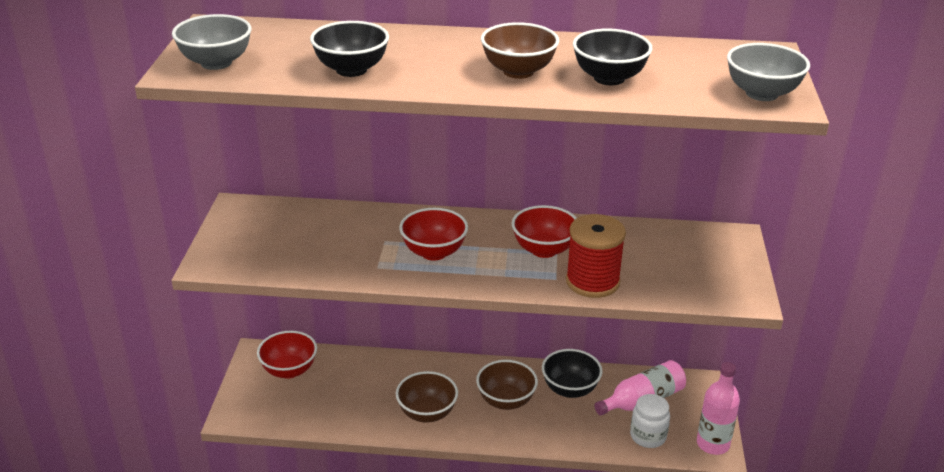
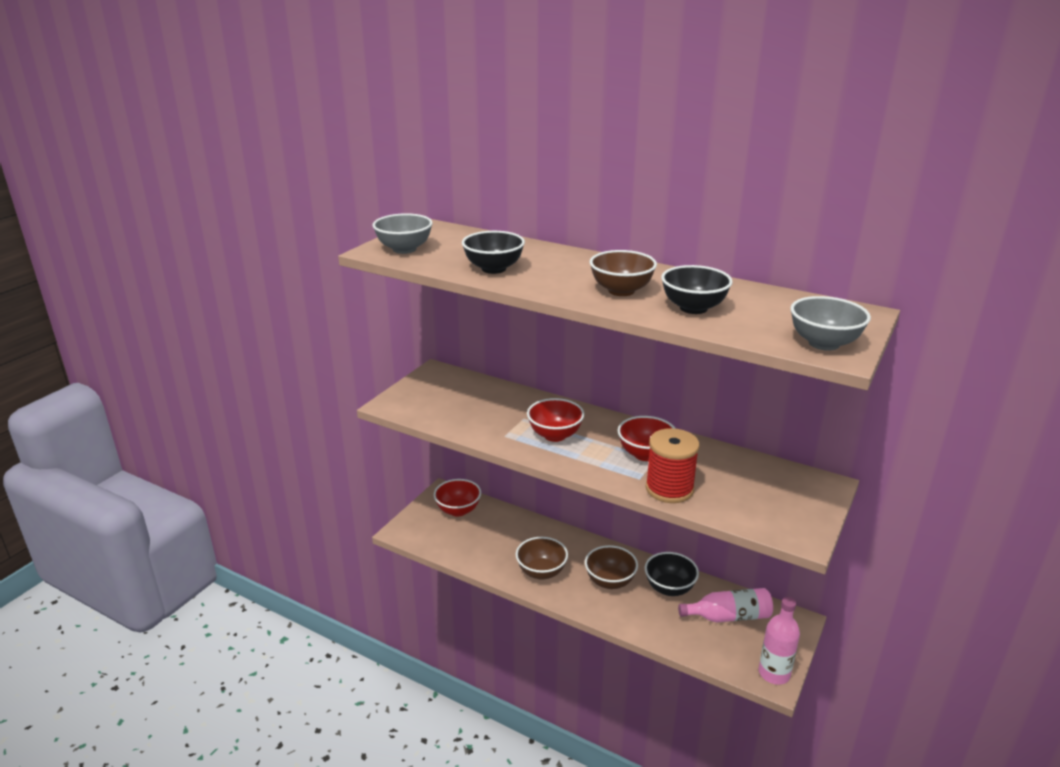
camera: 25 degrees right, 5 degrees down
(648, 436) = (716, 648): white jar -> none

